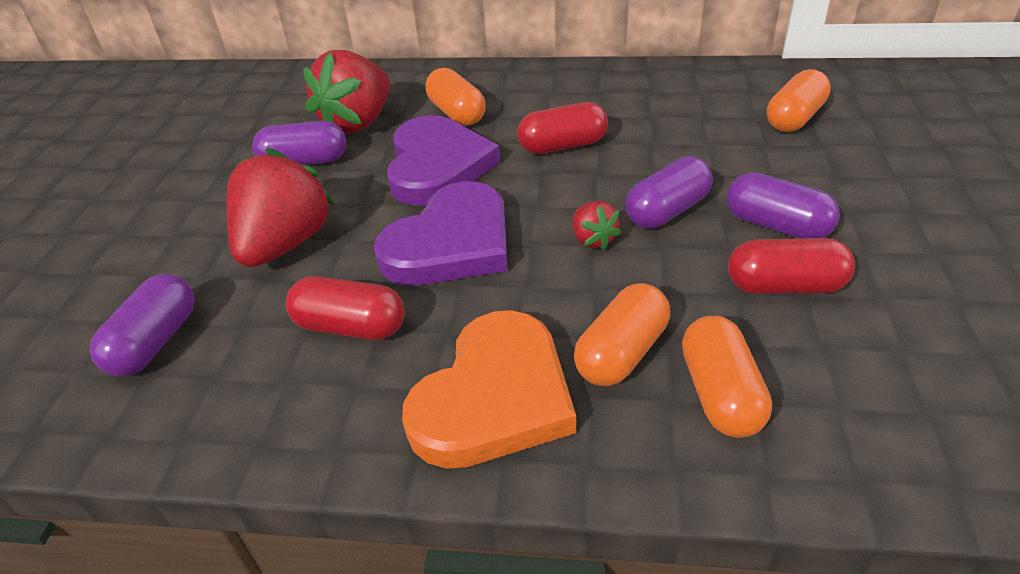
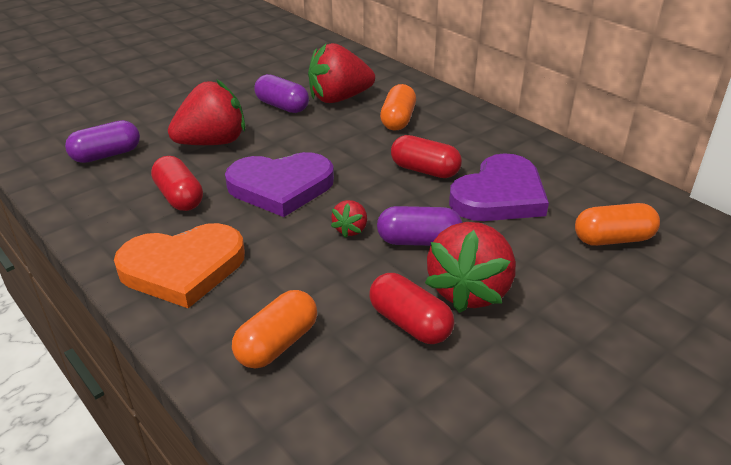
camera: 40 degrees right, 5 degrees down
(437, 166) = (339, 143): purple heart -> purple heart (499, 195)
(621, 353) = (267, 291): orange capsule -> none
(776, 225) = (469, 290): purple capsule -> red strawberry

